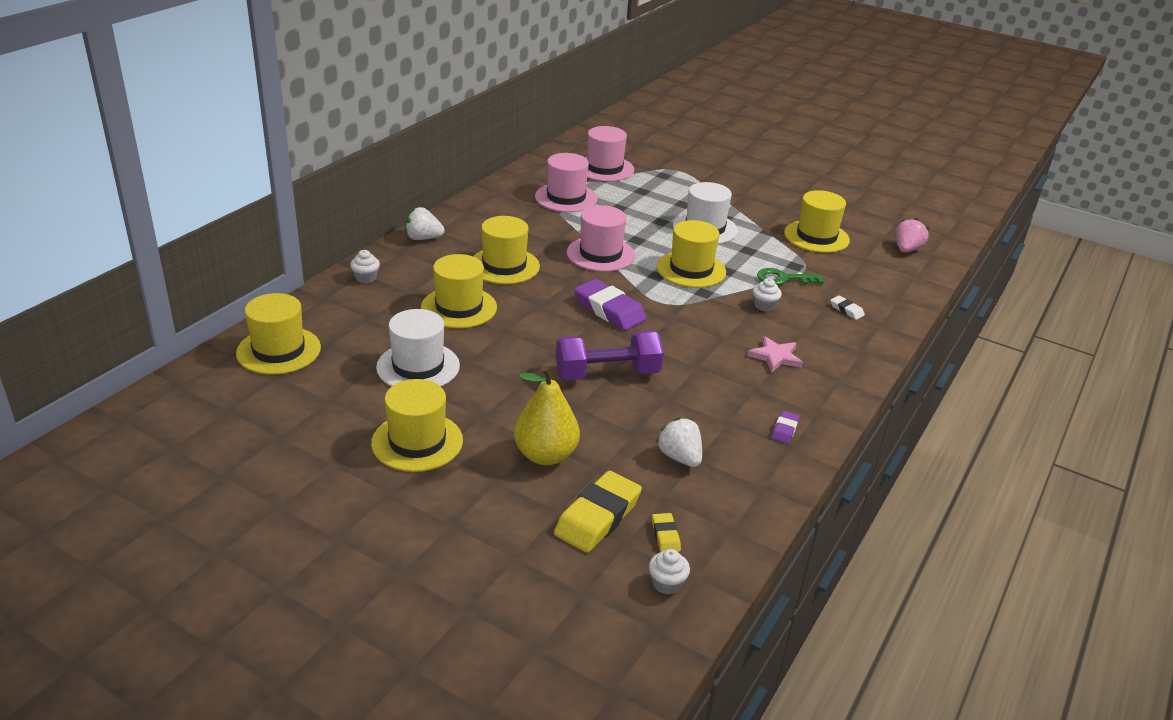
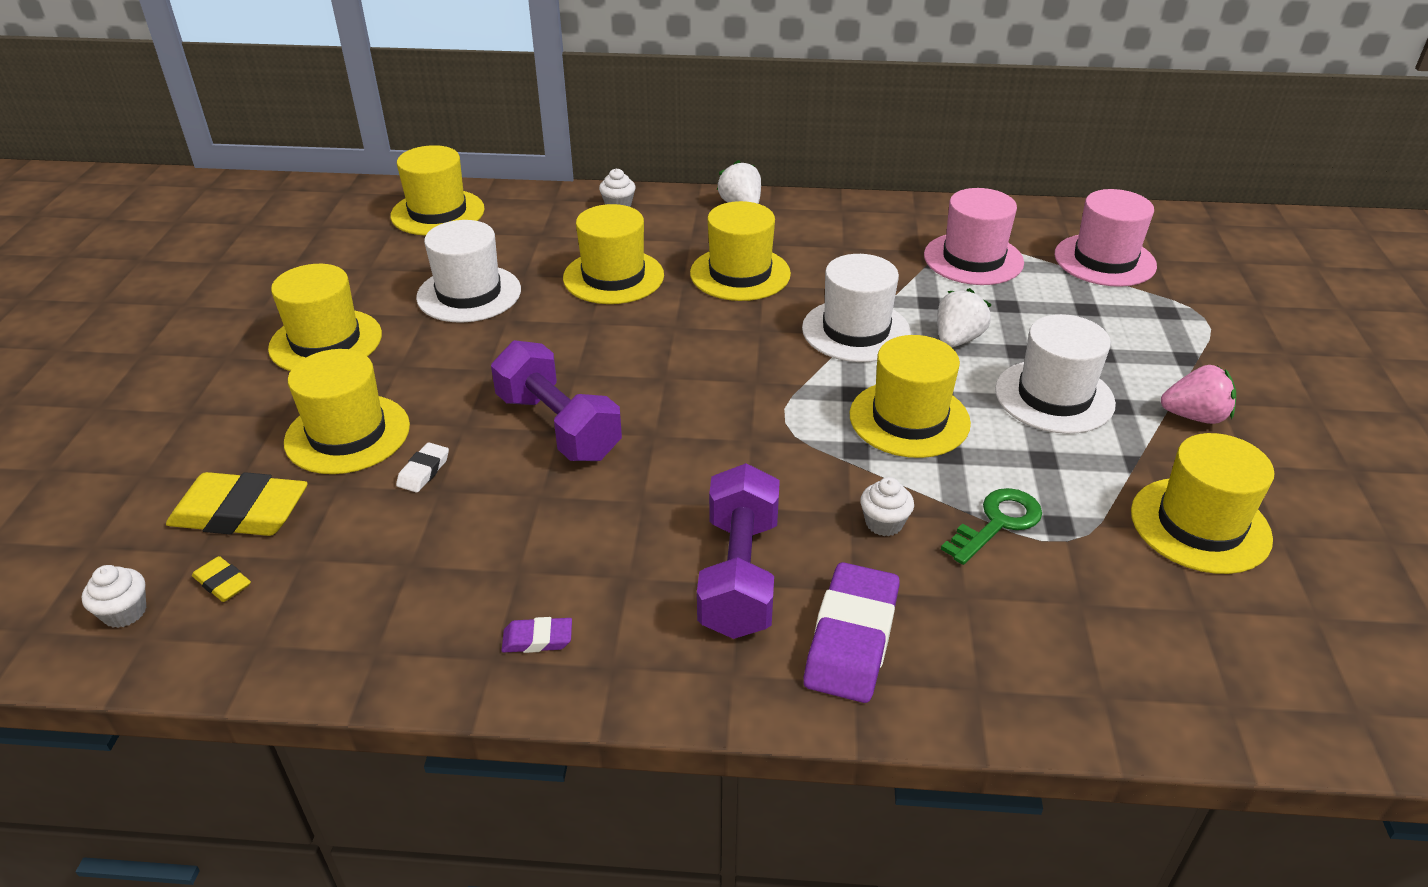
camera: 65 degrees right, 5 degrees up
(545, 455) = (347, 434): yellow pear -> yellow hat
(600, 254) = (856, 331): pink hat -> white hat
(609, 310) = (717, 381): purple eraser -> purple eraser (851, 639)
(665, 536) = (223, 583): yellow eraser -> yellow eraser turned 75 degrees clockwise
(679, 457) = (403, 547): white strawberry -> white strawberry (957, 339)
(775, 357) = (739, 575): pink star -> purple dumbbell
(784, 279) = (997, 523): green key -> green key turned 75 degrees clockwise
(846, 310) = (978, 628): white eraser -> white eraser (423, 471)
(907, 249) = (1326, 666): pink strawberry -> pink strawberry (1194, 416)

